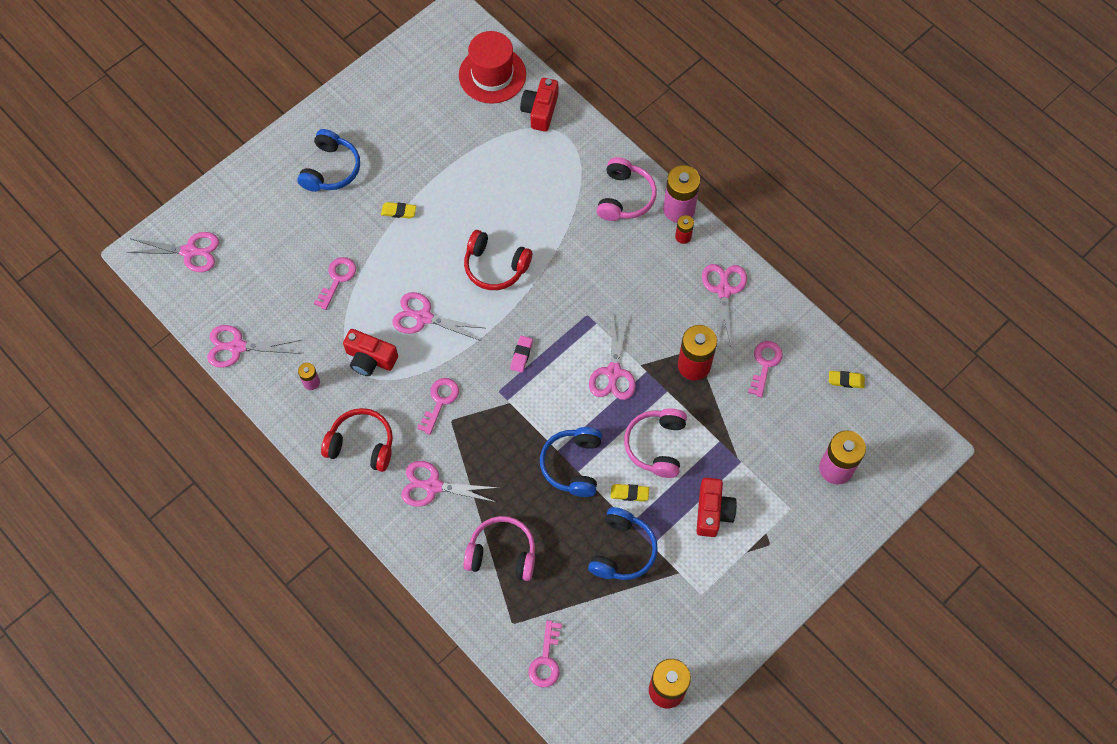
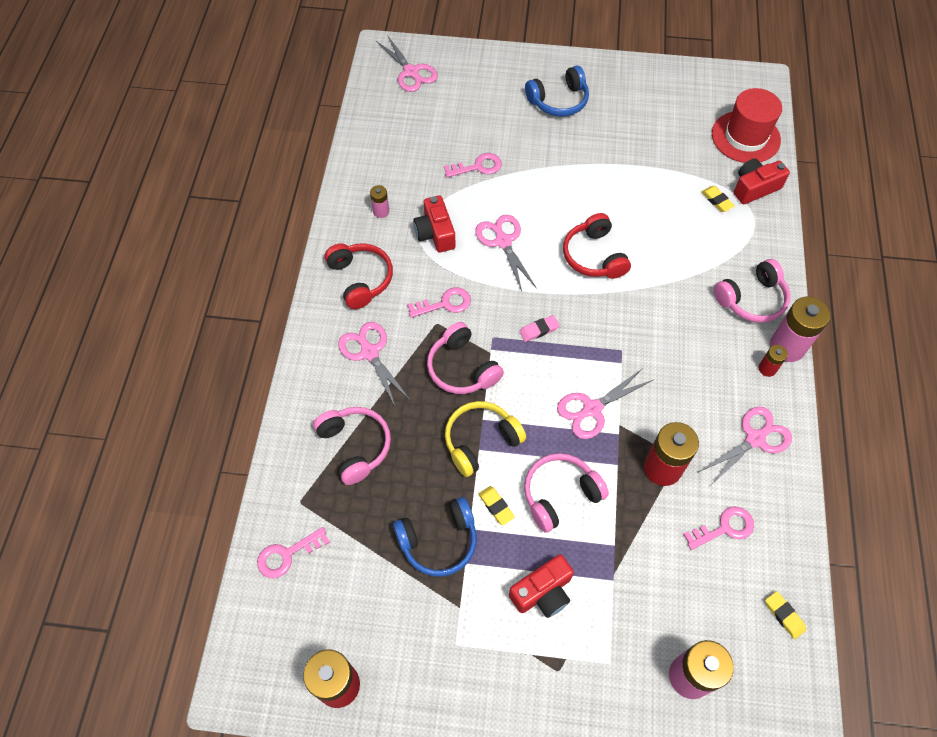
camera: 50 degrees right, 5 degrees down
(237, 347) = (366, 149): pink scissors -> none
(398, 211) = (570, 163): yellow eraser -> yellow eraser (717, 200)
(505, 432) = (462, 368): none -> pink headphones
(573, 465) = (481, 441): blue headphones -> yellow headphones

